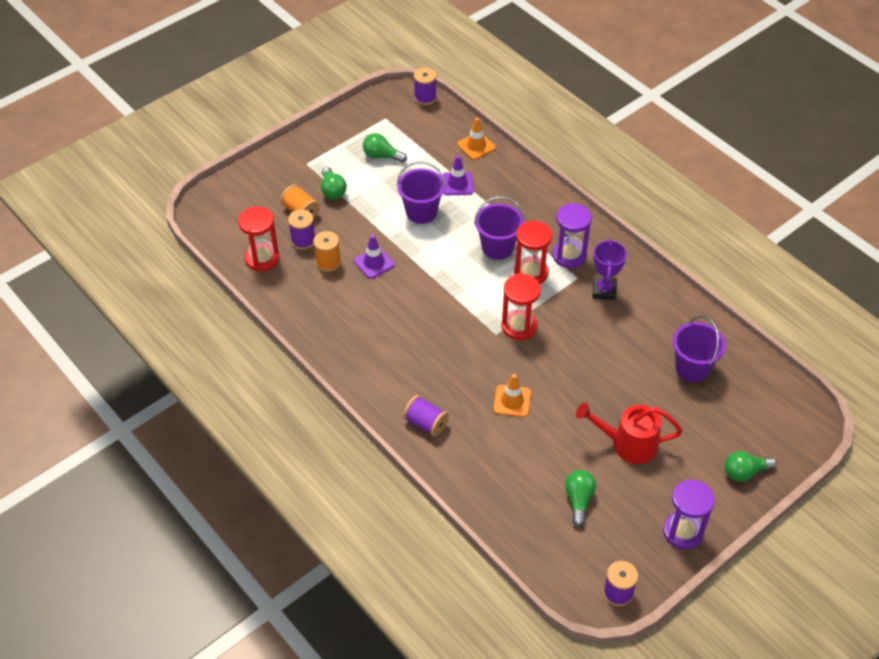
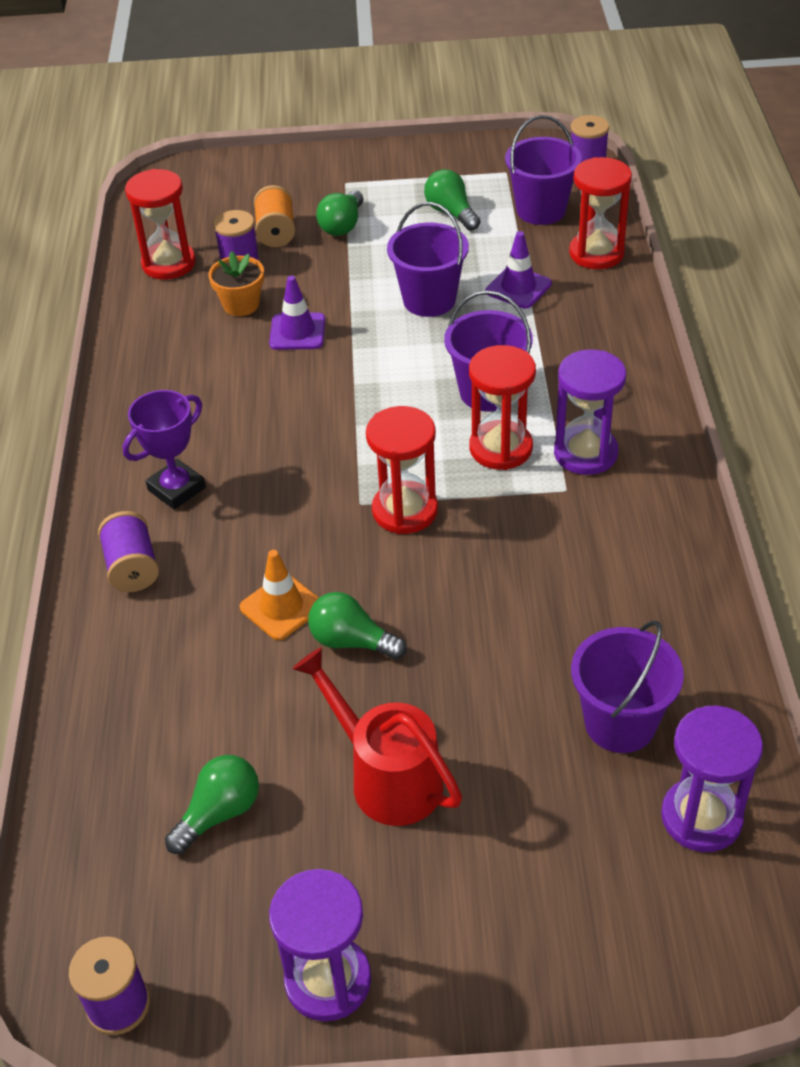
camera: 40 degrees right, 5 degrees down
(328, 262) = (241, 304): orange spool -> orange flower pot
(425, 133) = (541, 210): none -> purple bucket
(476, 146) = (596, 253): orange traffic cone -> red hourglass
(604, 290) = (590, 528): purple trophy -> purple trophy (177, 489)
(745, 472) = (541, 954): green light bulb -> green light bulb (351, 641)
(752, 387) = (701, 817): none -> purple hourglass

